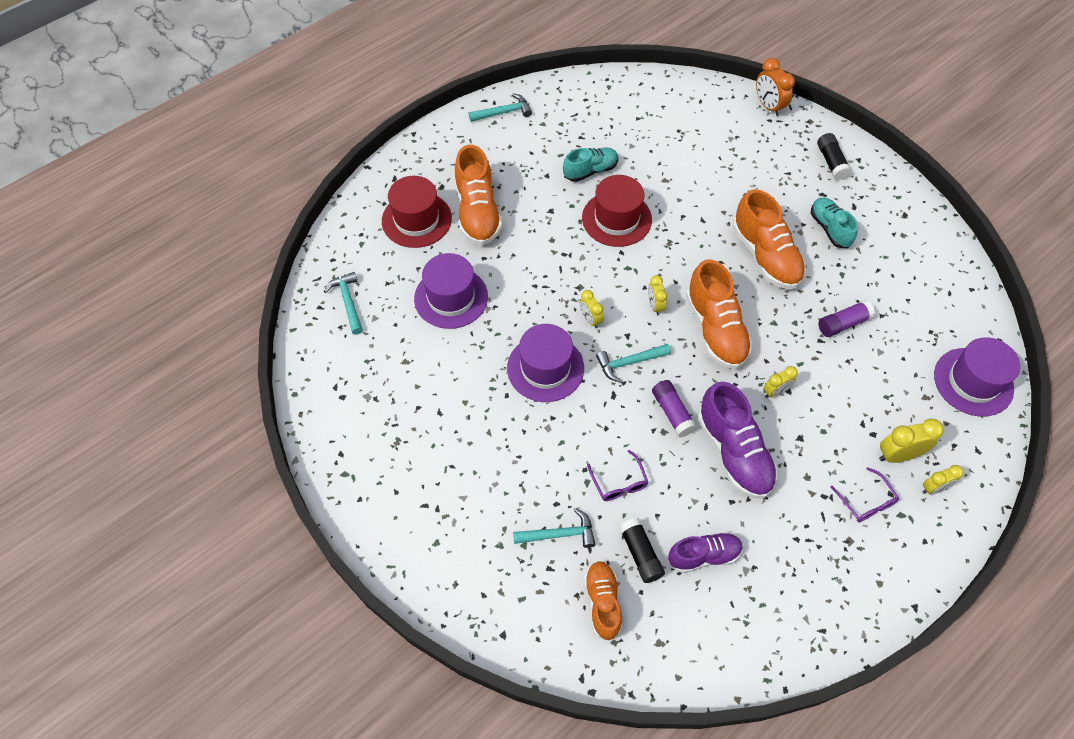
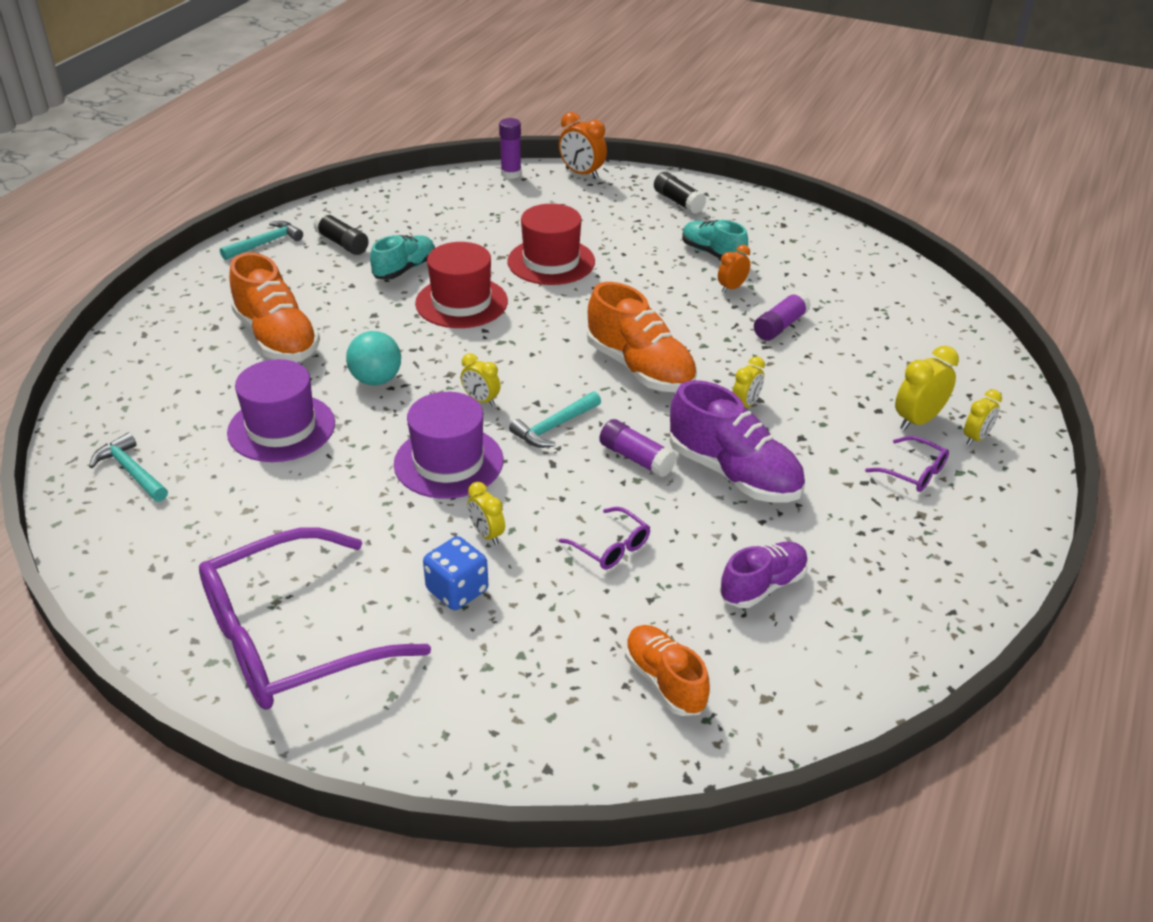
camera: 25 degrees left, 20 degrees down
(395, 475) = (291, 638): none -> purple glasses
(416, 220) = (195, 365): red hat -> red hat (551, 261)
(506, 478) = (457, 590): none -> blue dice
(528, 275) = (376, 380): none -> turquoise ball
(559, 534) = (563, 627): turquoise hammer -> none
(640, 554) = (682, 611): black glue stick -> black glue stick (342, 243)
(655, 306) = (555, 367): yellow clock -> yellow clock (487, 534)
(712, 90) = (511, 174): none -> purple glue stick
(765, 256) = (656, 292): orange shoe -> none
(826, 271) = (732, 288): none -> orange clock
(973, 382) = (949, 337): purple hat -> none

